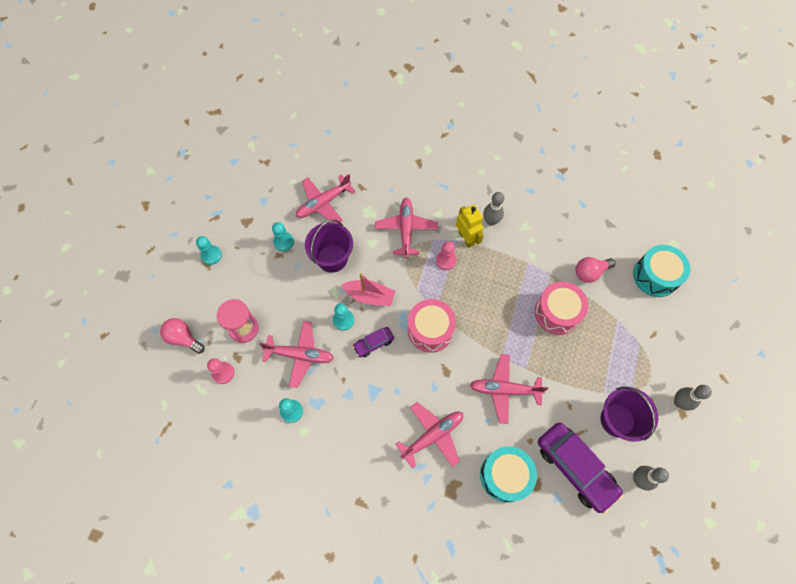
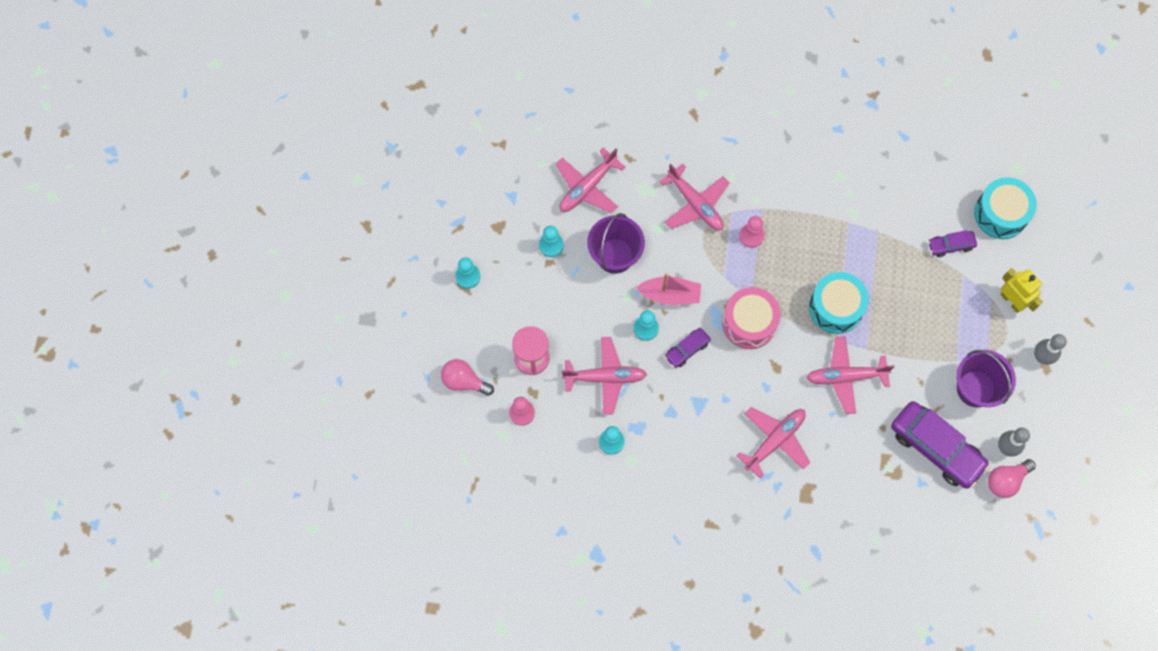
camera: 10 degrees left, 5 degrees up
(406, 229) = (695, 204): pink plane -> pink plane turned 150 degrees clockwise
(466, 238) = (771, 203): yellow robot -> yellow robot (1012, 300)
(491, 221) = (796, 177): grey bowling pin -> none
(505, 475) = (861, 469): turquoise drum -> turquoise drum (835, 307)
(557, 312) = (892, 277): pink drum -> none
(590, 272) = (924, 222): pink light bulb -> pink light bulb (1006, 480)
(610, 294) = (951, 245): none -> purple car

